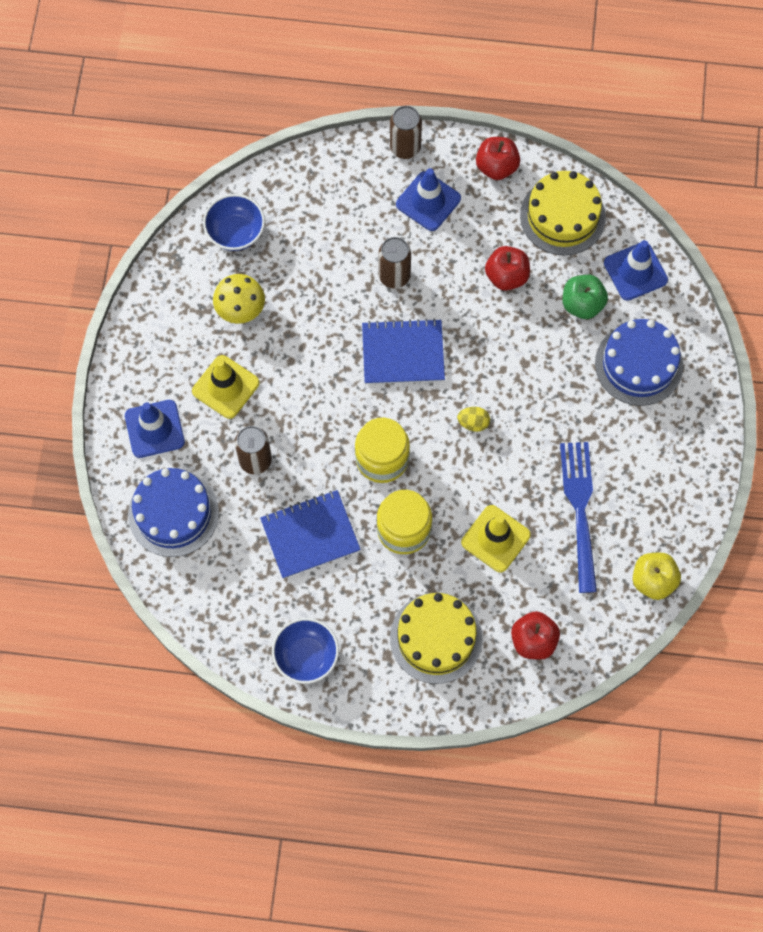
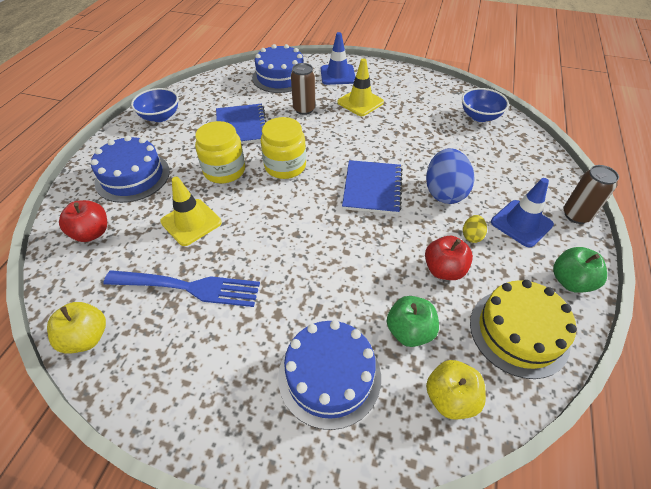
camera: 100 degrees right, 20 degrees down
(240, 308) = (419, 113): yellow mushroom -> none
(394, 276) = (444, 192): brown can -> blue egg
(436, 638) = (132, 176): yellow cake -> blue cake
(473, 423) = (299, 223): yellow egg -> yellow egg (471, 236)
(496, 167) = (570, 281): red apple -> green apple
(635, 271) = (450, 398): blue traffic cone -> yellow apple

